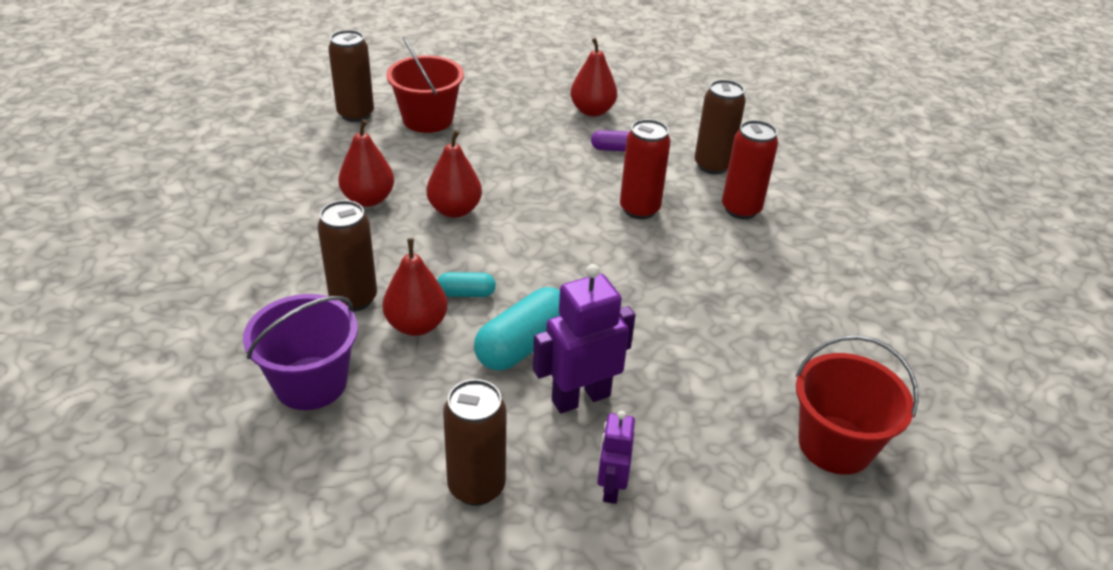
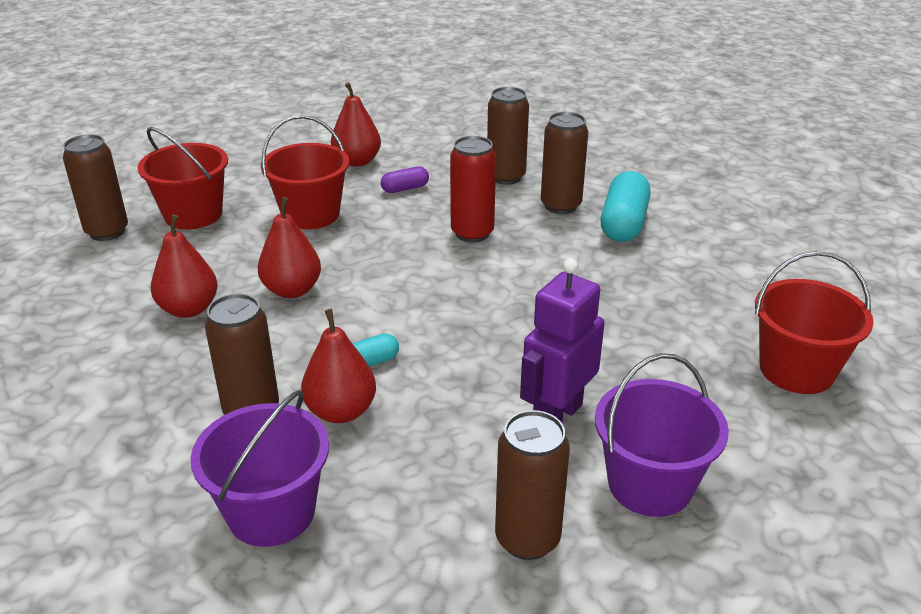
camera: 25 degrees left, 5 degrees down
(518, 148) = (311, 214): none -> red bucket
(523, 345) = (464, 390): turquoise capsule -> turquoise capsule (623, 223)
(611, 487) = (650, 484): purple robot -> purple bucket
(741, 209) = (560, 206): red can -> brown can

